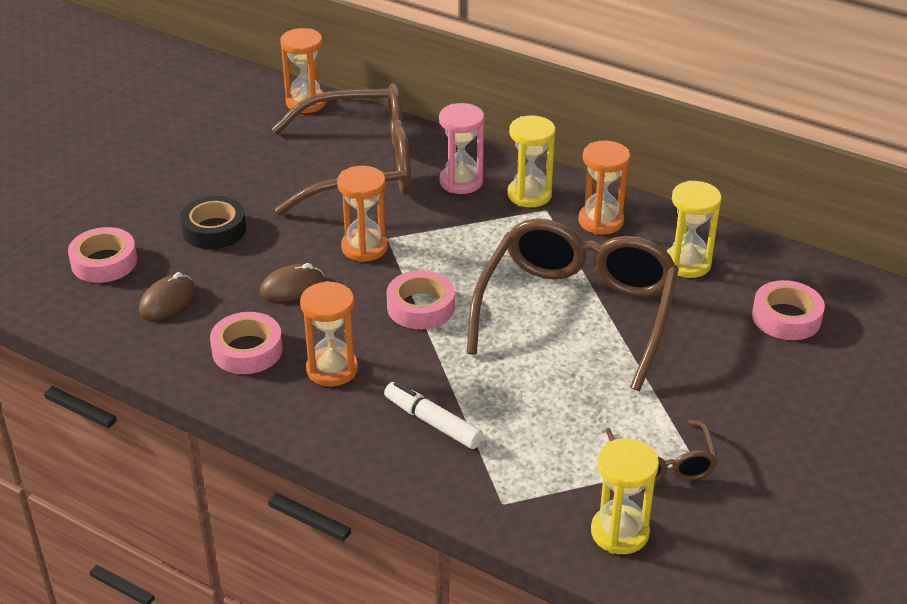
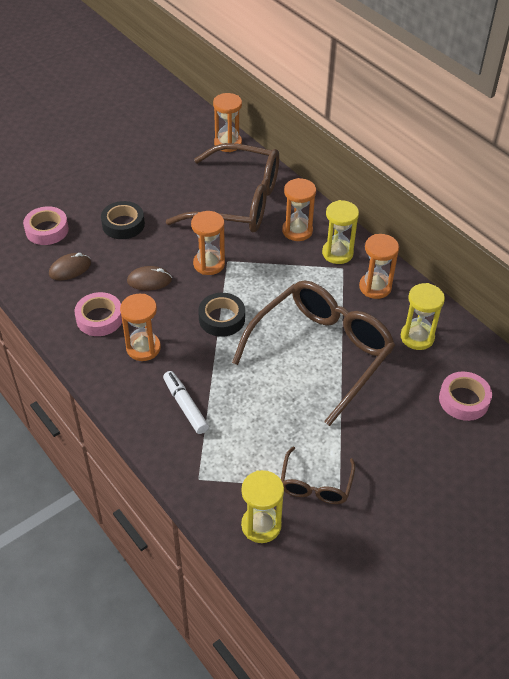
camera: 20 degrees right, 10 degrees up
(420, 307) = (222, 319): pink tape -> black tape
(461, 182) = (297, 231): pink hourglass -> orange hourglass

